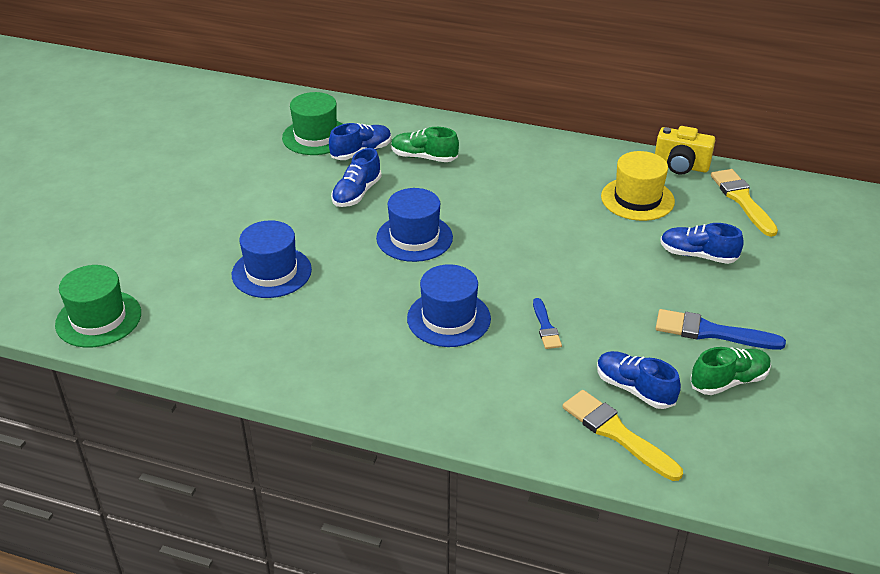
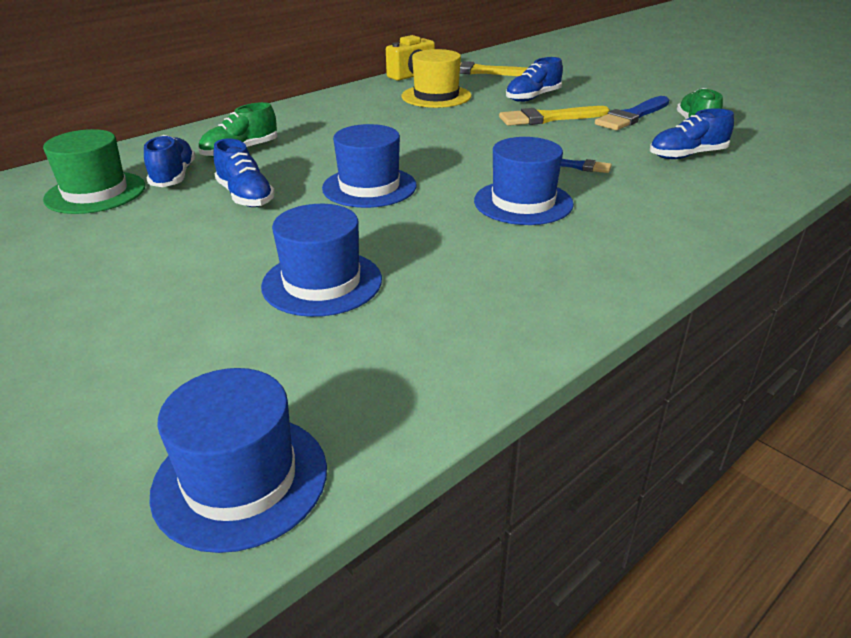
camera: 60 degrees left, 5 degrees down
(98, 319) = (240, 479): green hat -> blue hat
(617, 433) = (742, 175): yellow brush -> yellow brush (549, 118)

